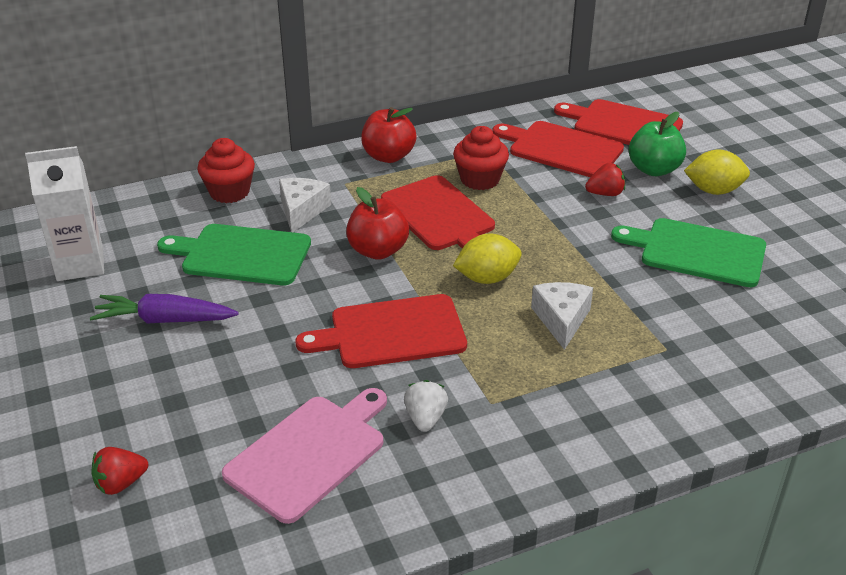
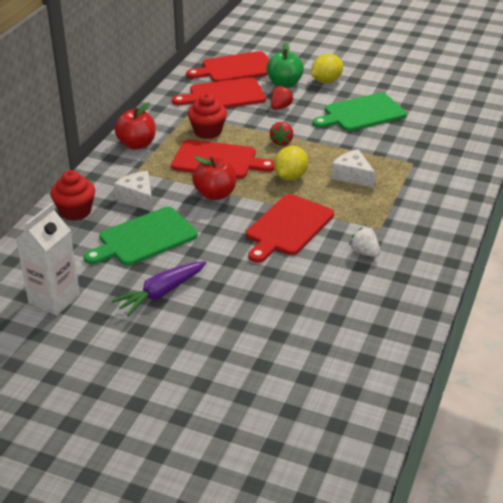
camera: 45 degrees left, 0 degrees up
(120, 483) = (277, 373): red strawberry -> red strawberry (282, 142)
(309, 454) = (340, 300): pink cutting board -> none

